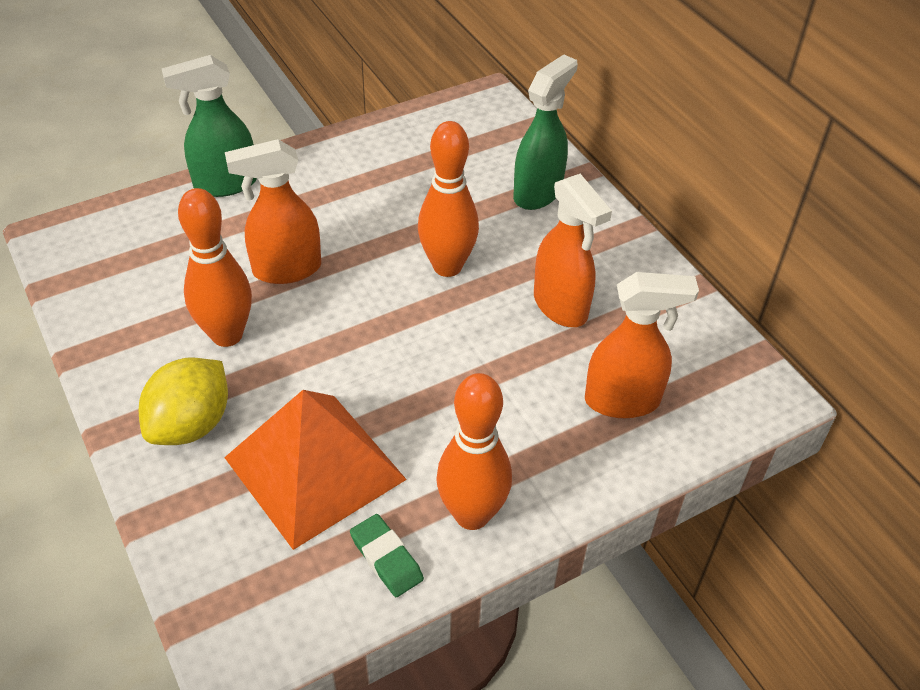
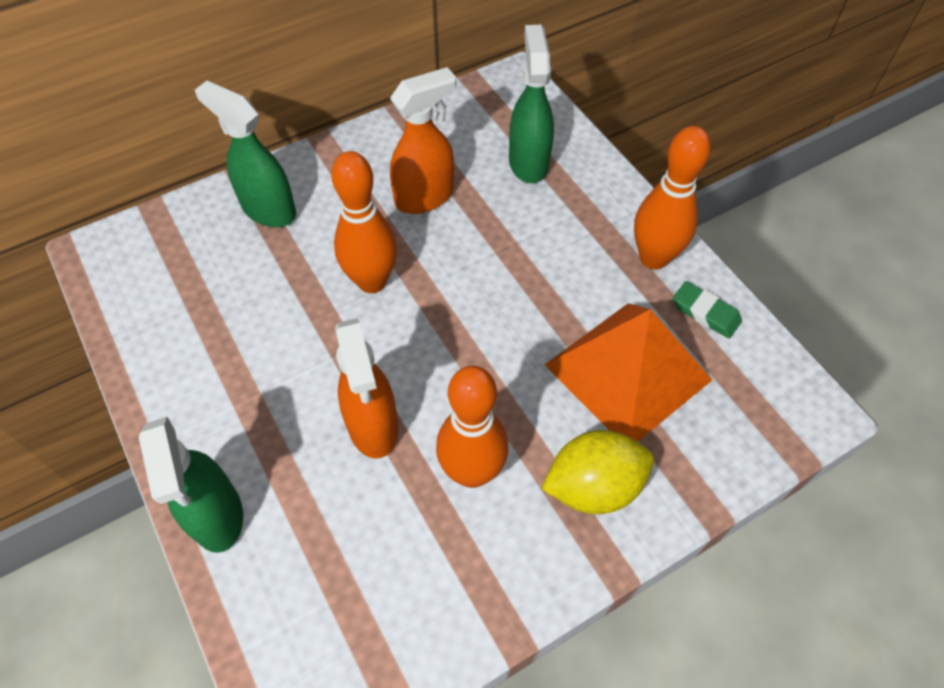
camera: 90 degrees left, 10 degrees up
(191, 424) = (593, 486): yellow lemon -> yellow lemon turned 45 degrees counterclockwise
(386, 558) = (705, 312): green eraser -> green eraser turned 75 degrees clockwise
(623, 401) = (528, 162): orange spray bottle -> green spray bottle

